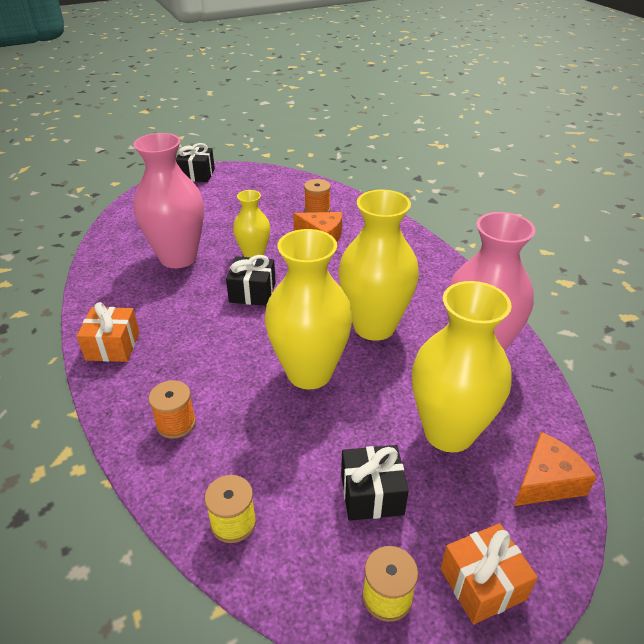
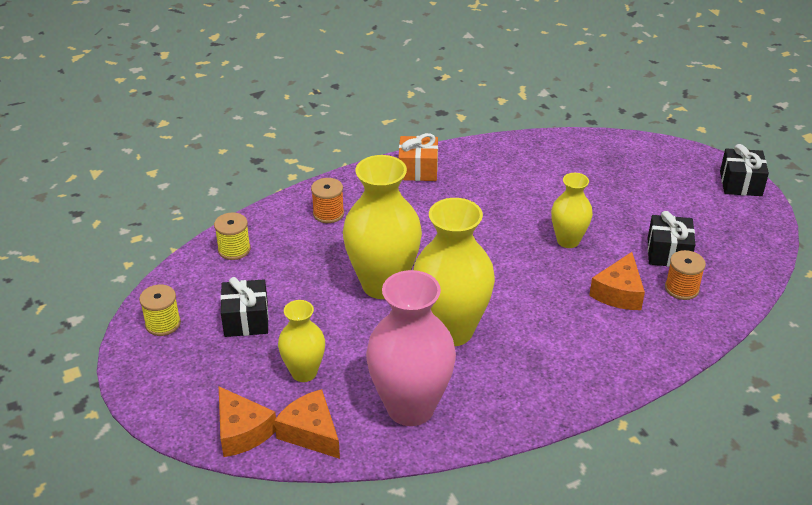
camera: 90 degrees right, 0 degrees up
(178, 258) = (555, 189): pink vase -> none
(252, 292) = (501, 243): black gift -> black gift (668, 253)
(448, 432) = (304, 372): yellow vase -> yellow vase, size x0.56
(482, 584) = (160, 374): orange gift -> none
(529, 422) = (311, 432): none -> orange cheese

